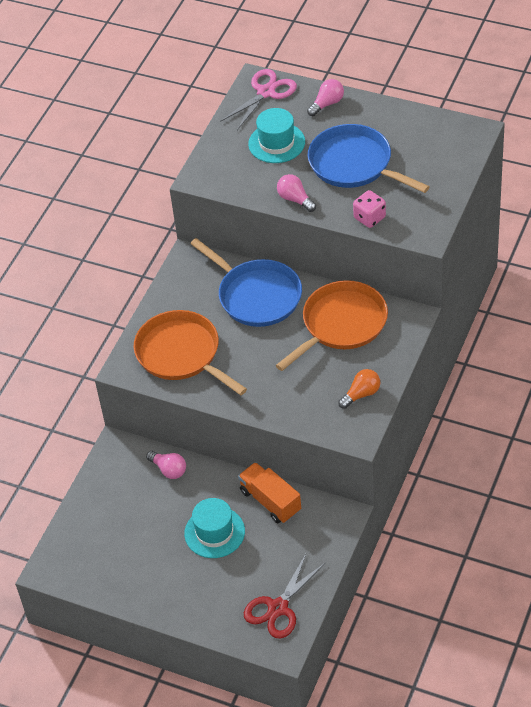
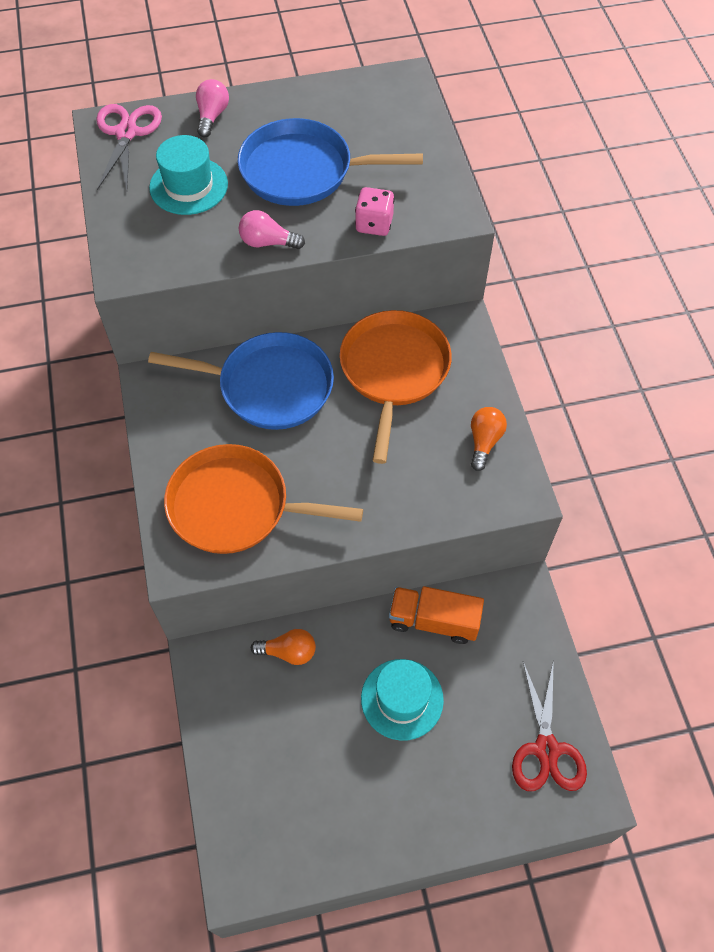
camera: 40 degrees left, 10 degrees up
(169, 470) = (288, 652): pink light bulb -> orange light bulb

